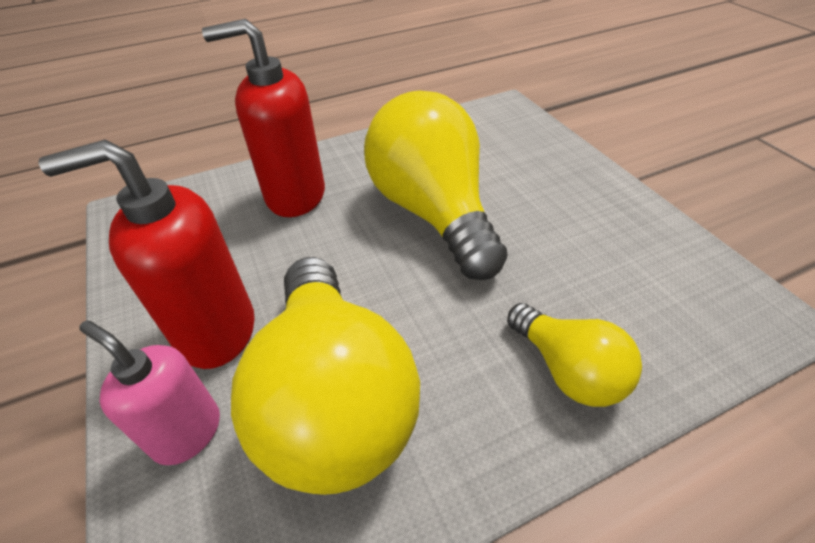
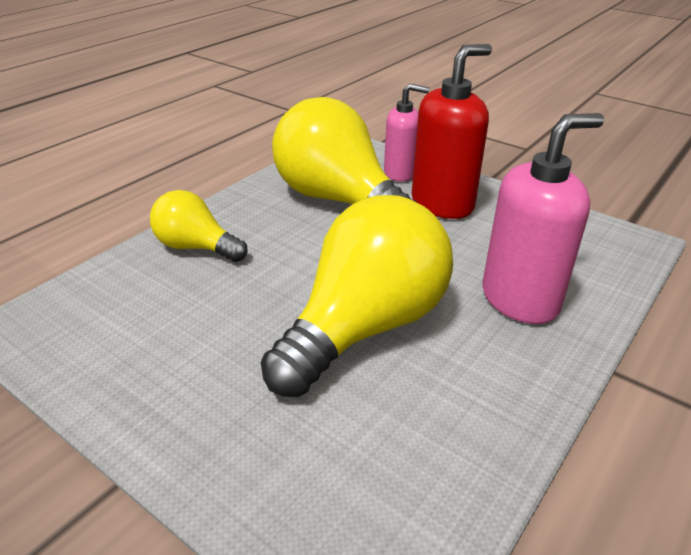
camera: 150 degrees right, 10 degrees down
(295, 196) = (520, 299): red soap dispenser -> pink soap dispenser
(433, 212) = (364, 327): yellow light bulb -> yellow light bulb turned 90 degrees counterclockwise

